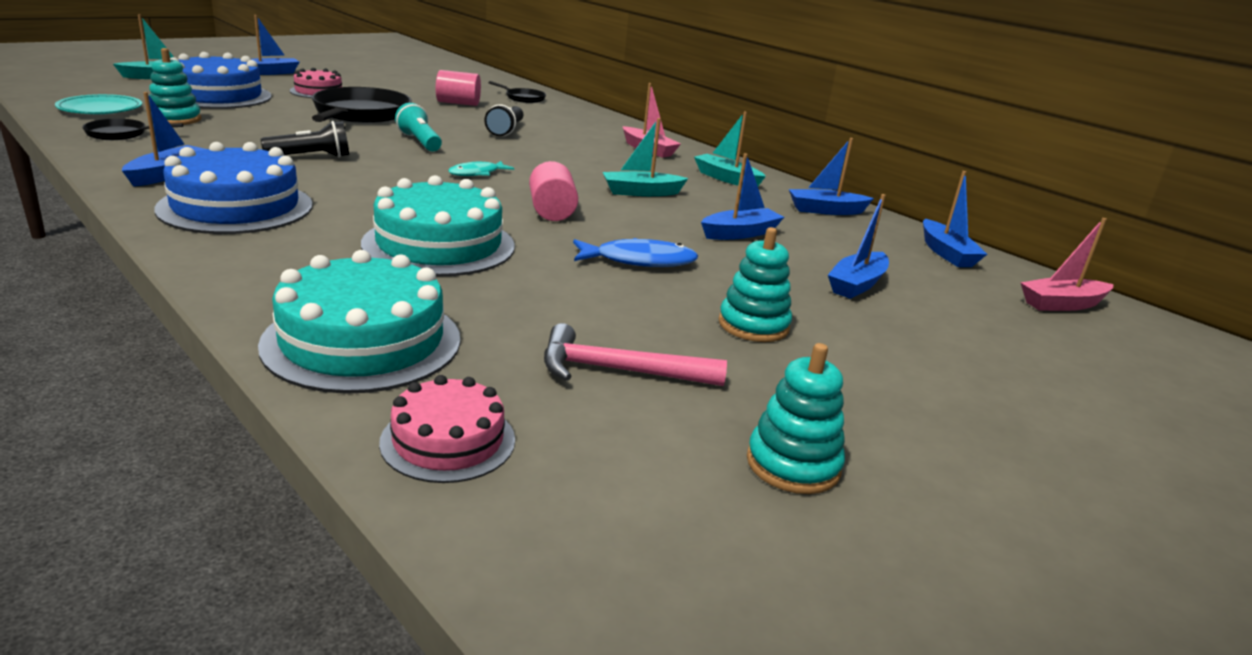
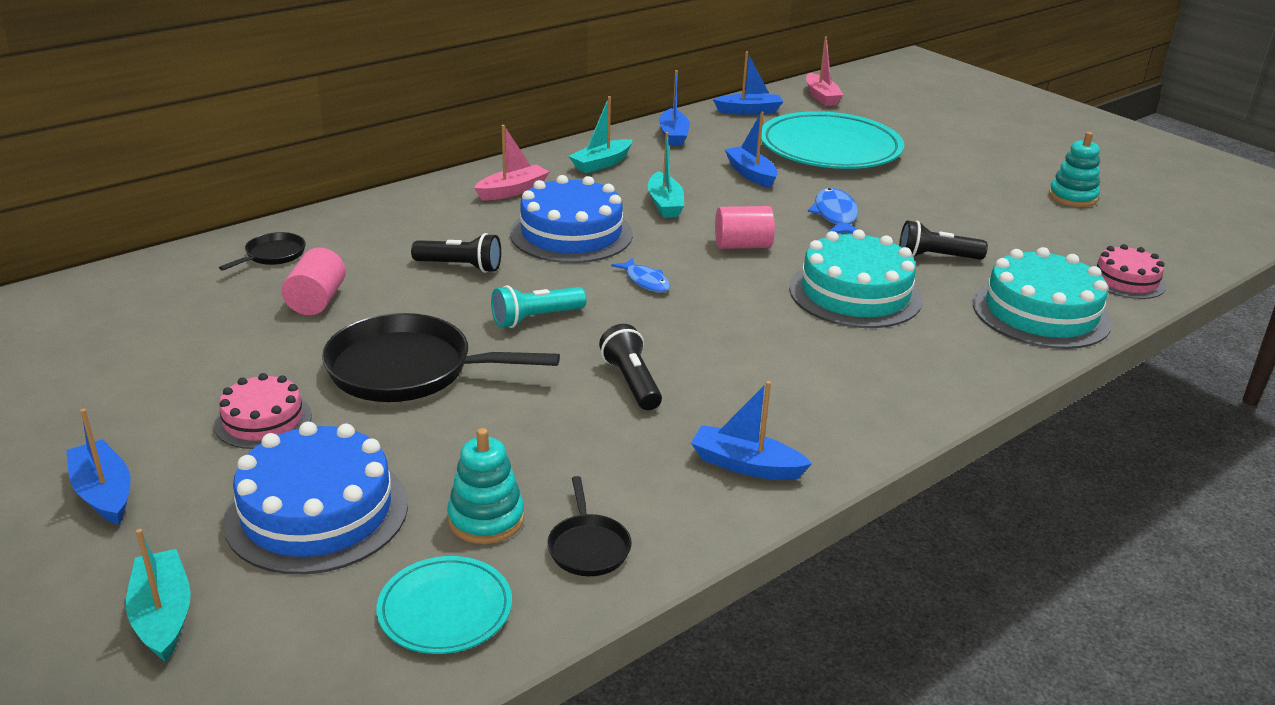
camera: 85 degrees left, 5 degrees up
(236, 207) = (824, 402): blue cake -> blue cake (571, 234)
(477, 173) = (645, 281): turquoise fish -> blue fish
(529, 300) = (936, 257): none -> black flashlight
(619, 370) = (1013, 232): pink hammer -> none
(753, 325) = (920, 188): turquoise stacking toy -> none
(857, 284) = (830, 148): blue boat -> turquoise plate

